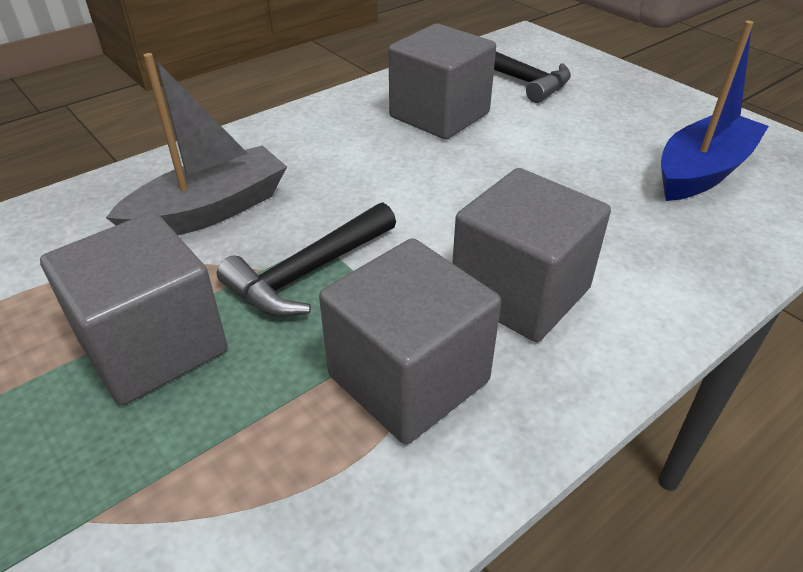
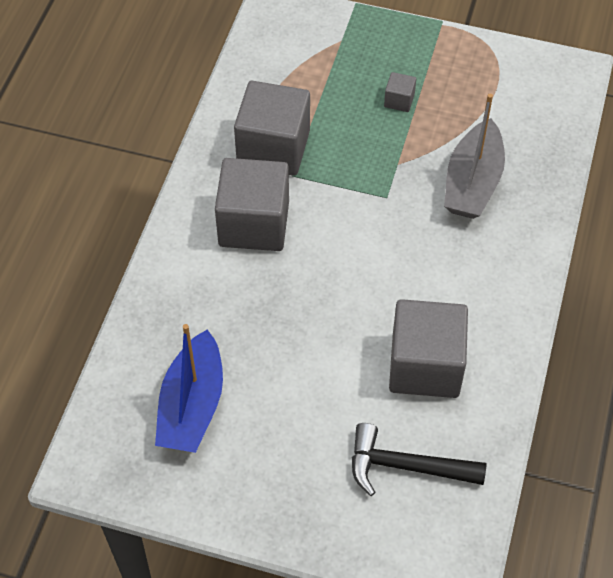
camera: 145 degrees right, 15 degrees up
(153, 346) = (399, 100): grey cube -> grey cube, size x0.43
(308, 272) = (372, 174): black hammer -> none

